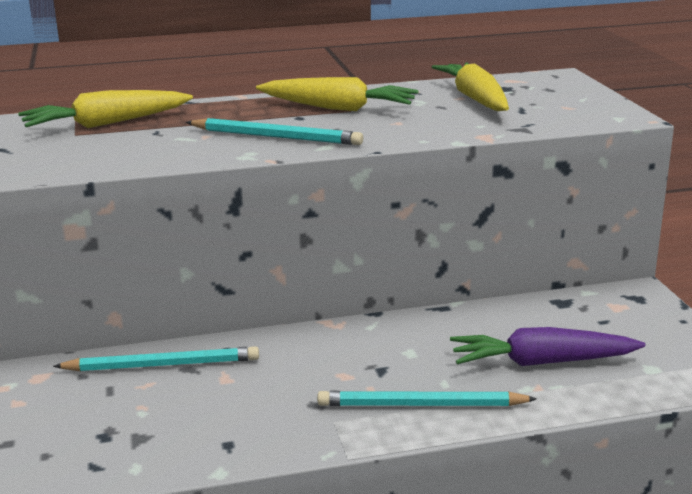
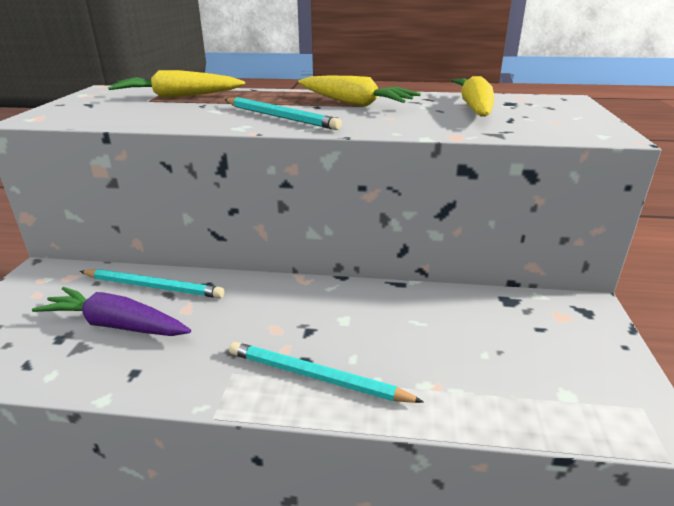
camera: 20 degrees right, 5 degrees up
(541, 362) = (455, 359): purple carrot -> purple carrot (116, 325)

